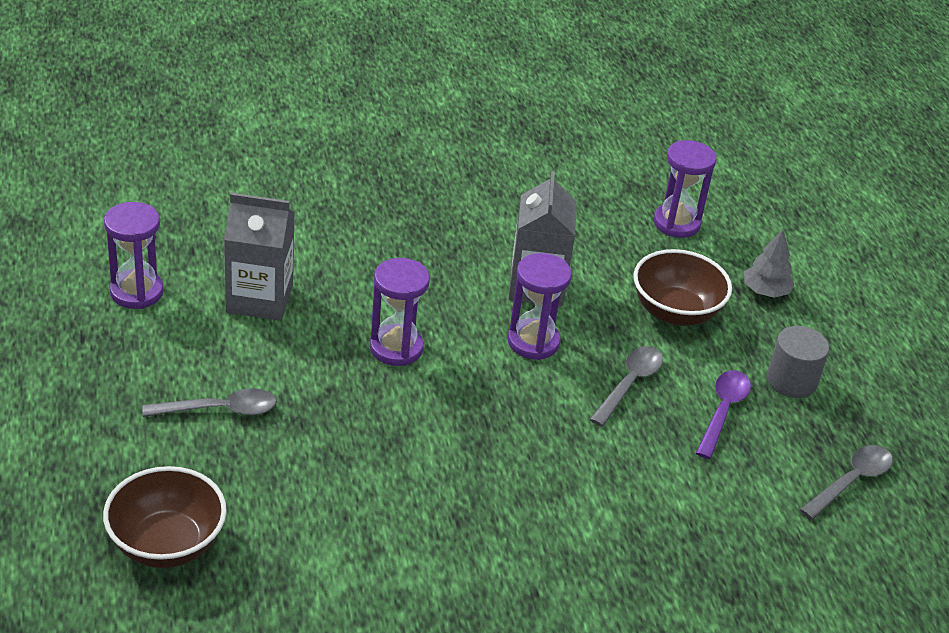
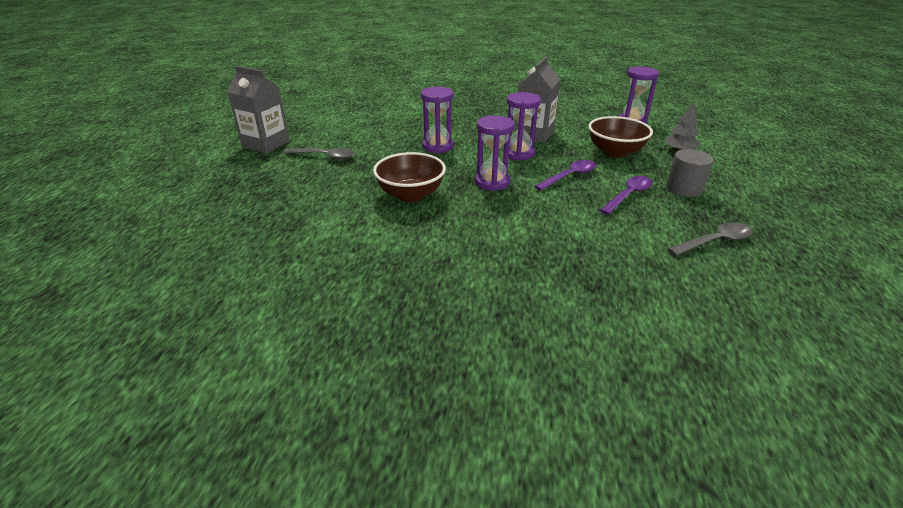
camera: 25 degrees right, 5 degrees down
(136, 292) = (323, 115): purple hourglass -> purple hourglass (492, 182)
(167, 544) = (247, 201): brown bowl -> brown bowl (411, 195)
(259, 299) = (380, 123): grey carton -> grey carton (266, 144)
(629, 384) = (569, 176): grey spoon -> purple spoon

